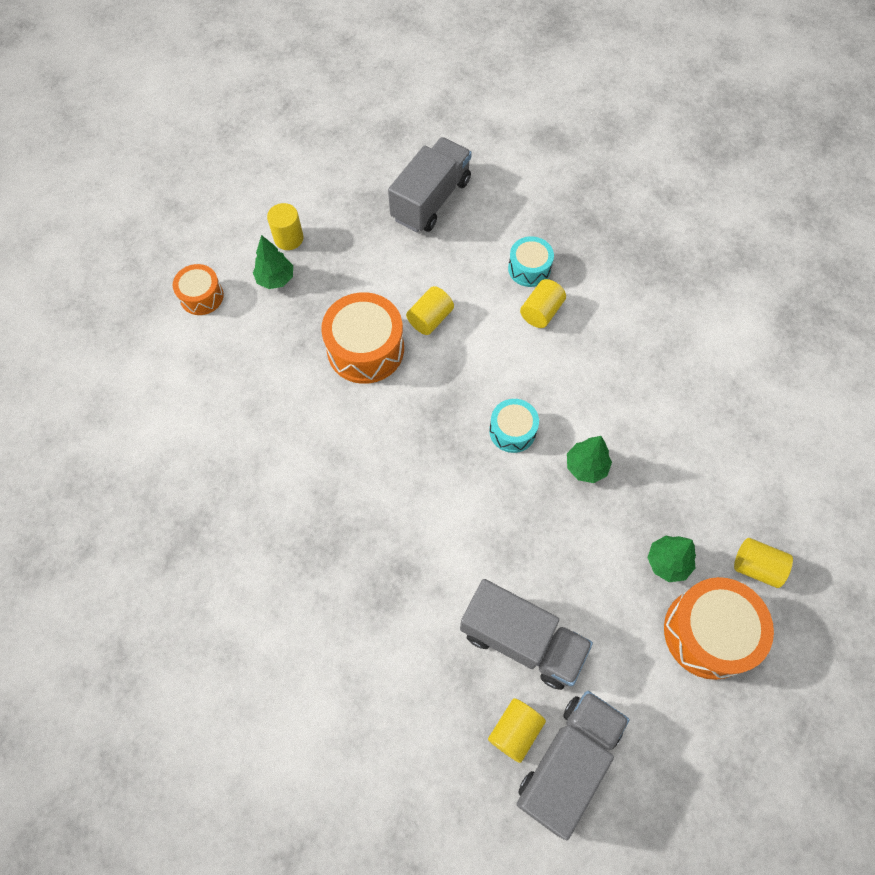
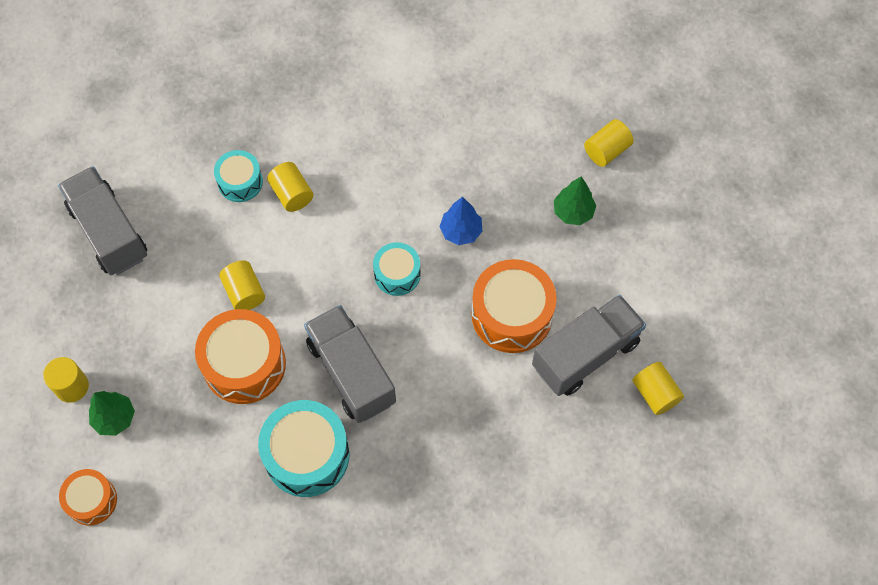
camera: 65 degrees left, 0 degrees up
(306, 434) = (307, 455): none -> turquoise drum
(568, 762) = (695, 365): grey truck -> grey truck (351, 372)
(586, 466) = (461, 231): green tree -> blue tree
(708, 633) = (642, 212): orange drum -> orange drum (512, 315)

